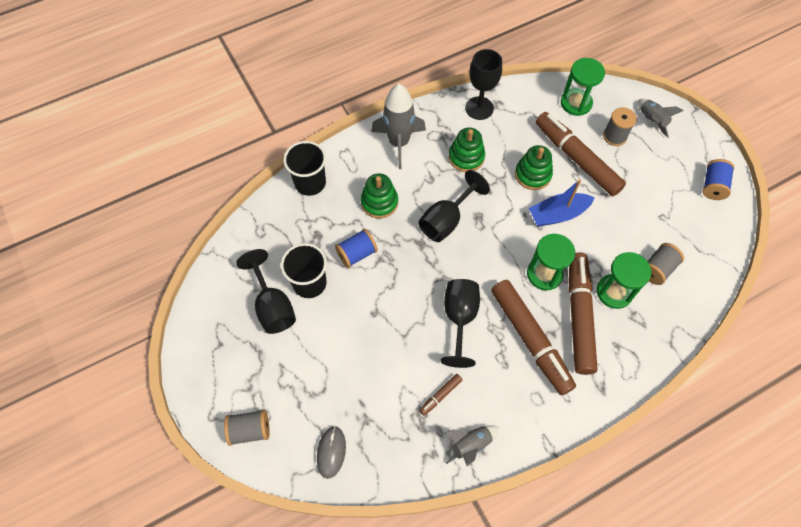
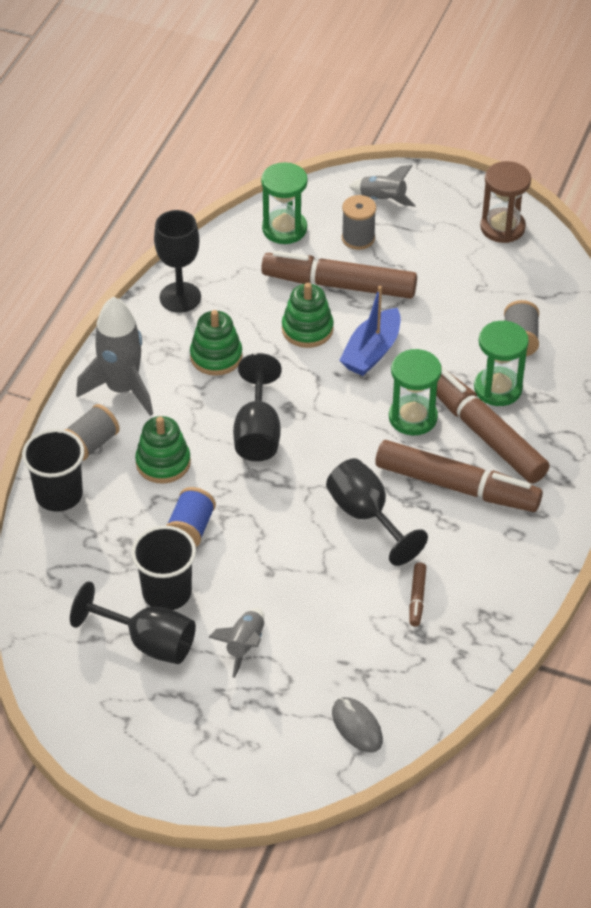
camera: 40 degrees left, 15 degrees down
(250, 430) = (249, 770): grey spool -> grey spool (91, 444)
(470, 445) = (489, 619): grey rocket -> grey rocket (244, 645)
(713, 186) = (502, 227): blue spool -> brown hourglass

